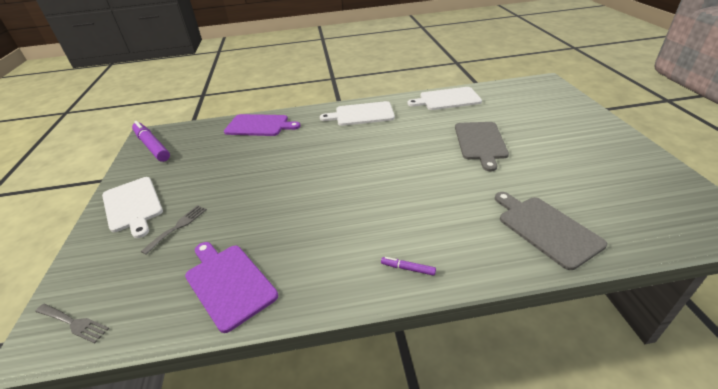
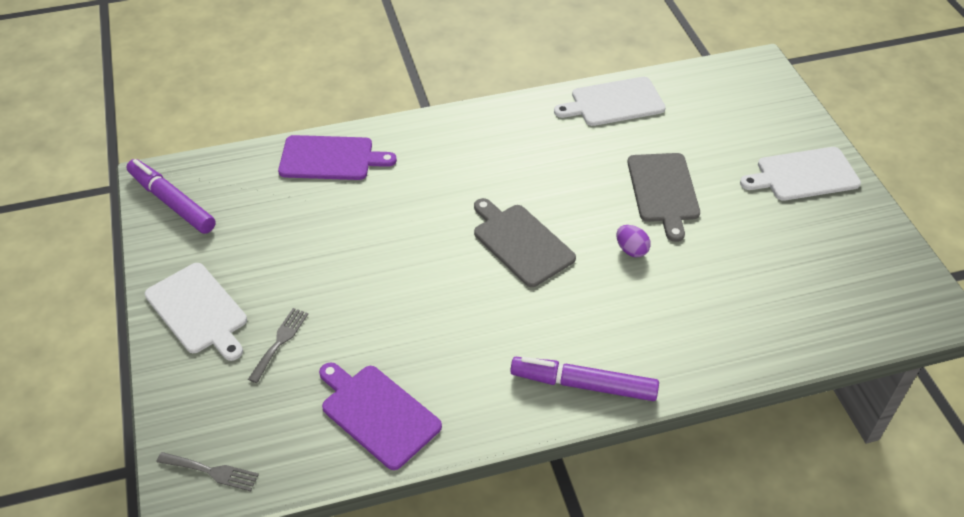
camera: 10 degrees left, 10 degrees up
(361, 114) = (487, 134): white cutting board -> white cutting board (803, 175)
(408, 268) = (583, 384): purple marker -> purple marker, size x2.35
(455, 176) = (631, 250): none -> purple egg
(546, 229) = (738, 326): grey cutting board -> grey cutting board (520, 243)

